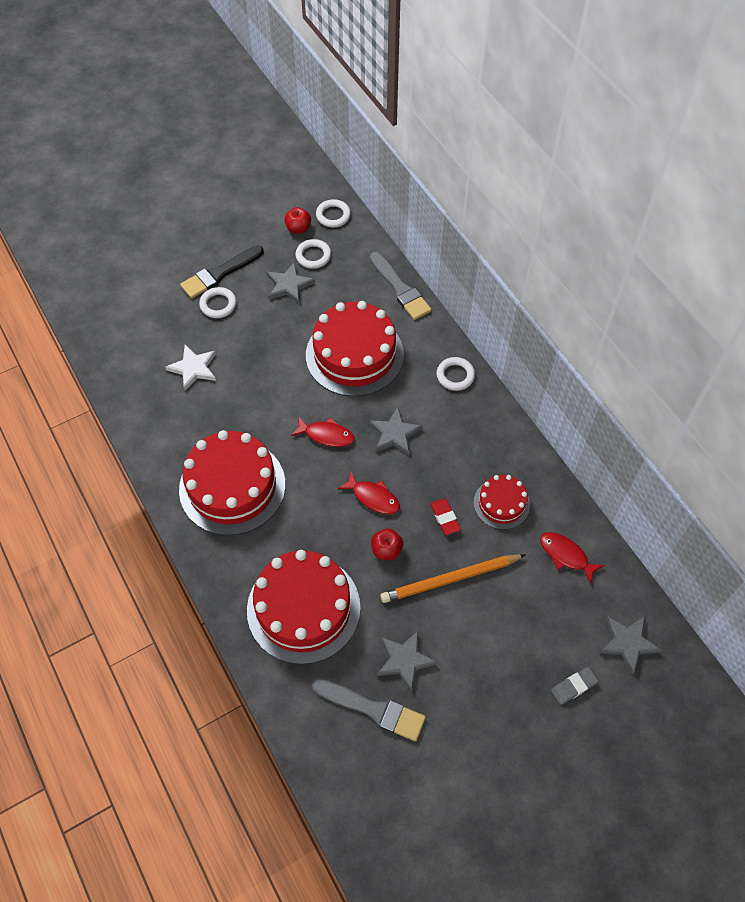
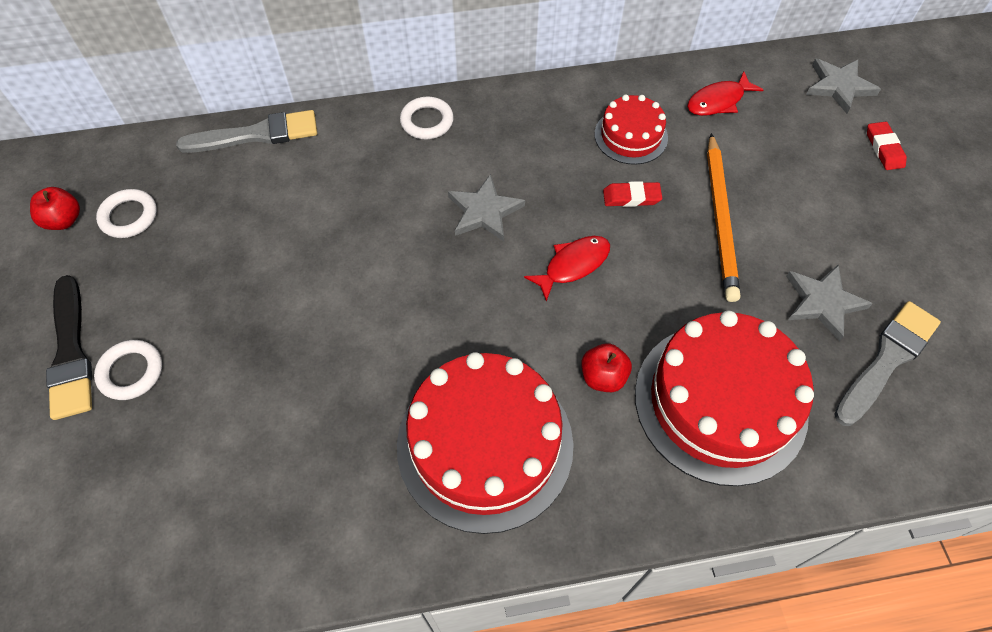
camera: 70 degrees left, 0 degrees up
(193, 368) = (234, 444): white star -> none
(289, 285) = (160, 263): grey star -> none
(326, 435) = (450, 291): red fish -> none
(333, 215) = (74, 171): white ring -> none
(354, 355) = (333, 218): red cake -> none
(386, 550) = (658, 274): red apple -> red apple (603, 377)
(573, 686) = (884, 148): grey eraser -> red eraser

